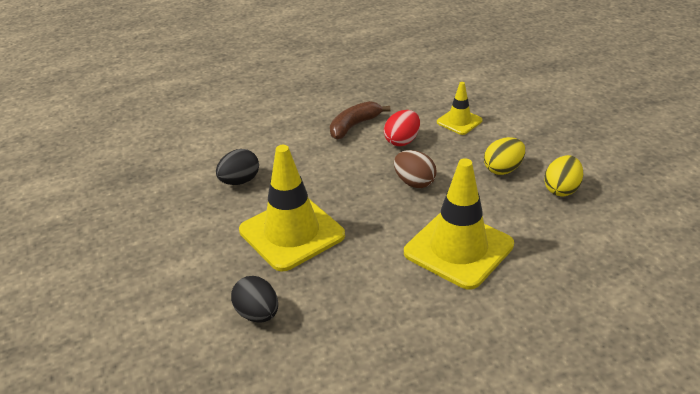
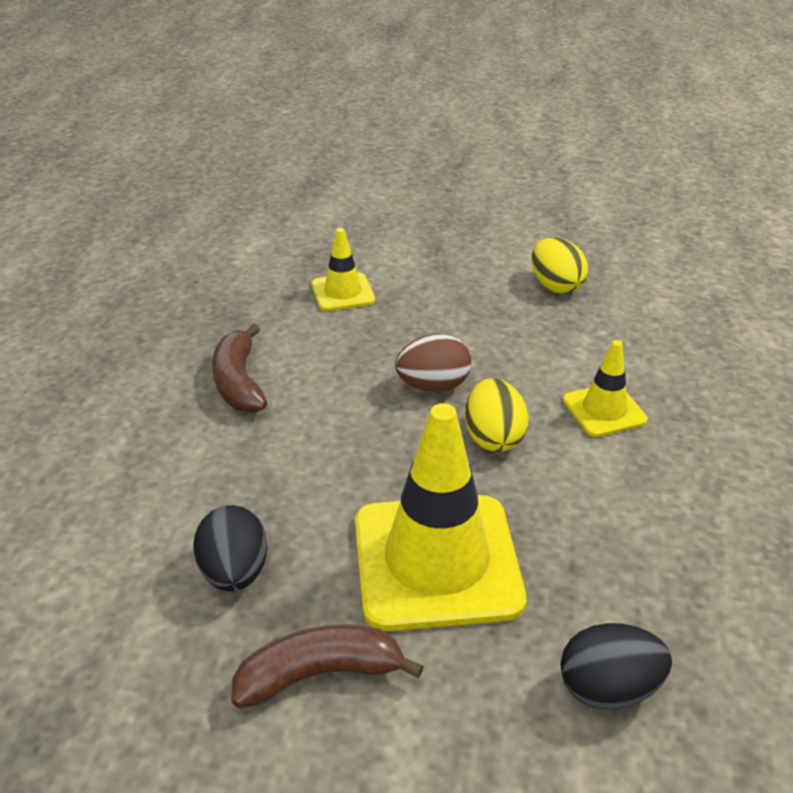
camera: 60 degrees left, 0 degrees up
(205, 227) = (319, 674): none -> brown banana
(402, 141) = (329, 355): red egg -> none
(458, 249) = (604, 410): yellow traffic cone -> yellow traffic cone, size x0.51
(503, 169) = (478, 306): yellow egg -> yellow egg (493, 437)

